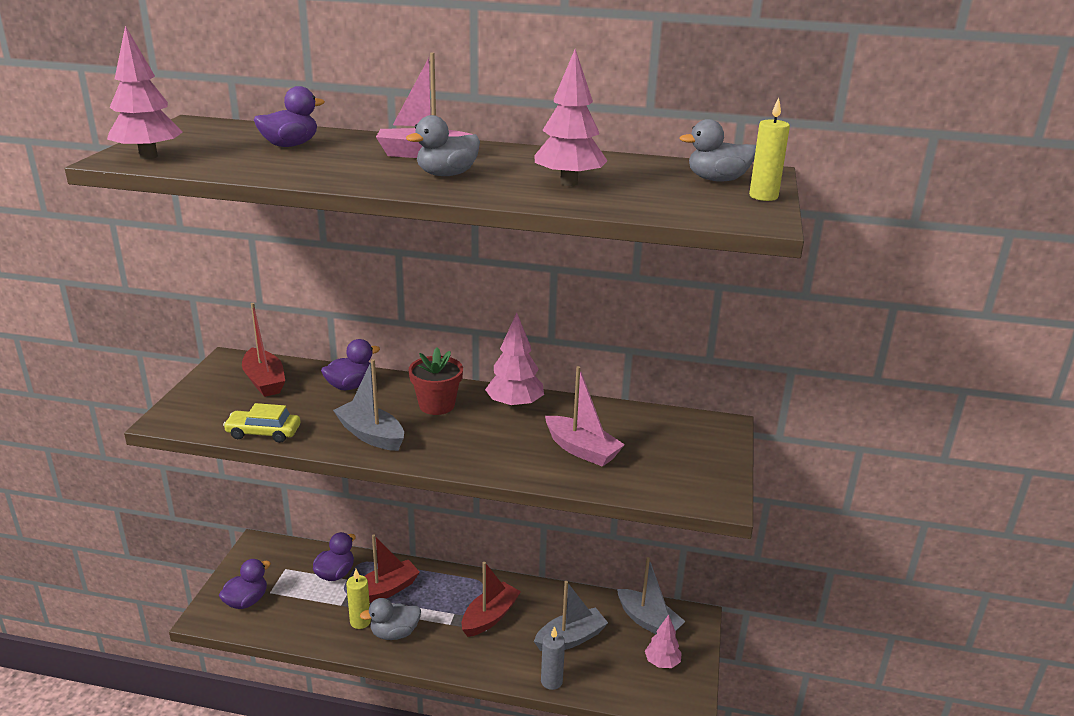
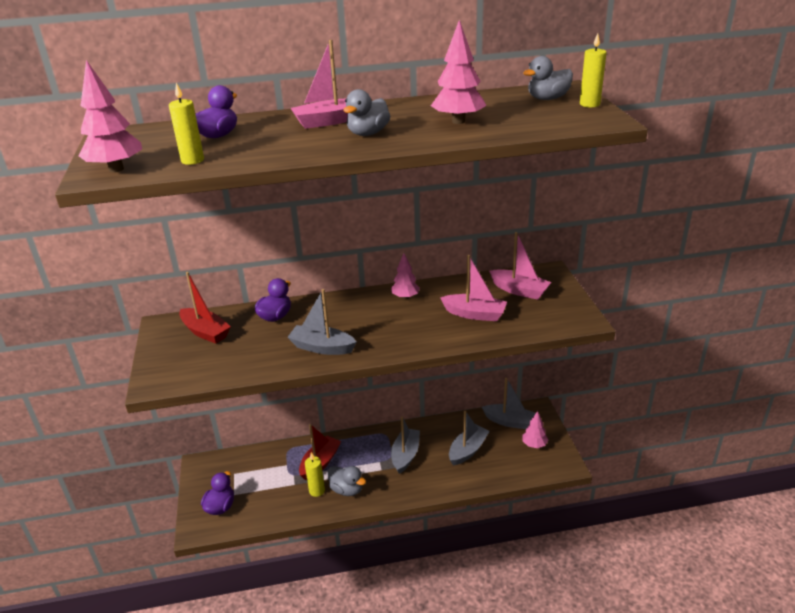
camera: 20 degrees left, 5 degrees up
(230, 163) = (192, 160): none -> yellow candle
(263, 432) = (239, 370): yellow car -> none
(335, 574) = (275, 464): purple duck -> none
(394, 633) = (347, 489): grey duck -> grey duck turned 105 degrees counterclockwise
(436, 405) = (351, 312): red flower pot -> none
(490, 617) = (405, 455): red boat -> grey boat
(514, 405) = (405, 297): pink tree -> pink tree, size x0.66
(551, 681) = (473, 482): grey candle -> none
(663, 438) = (519, 290): none -> pink boat

